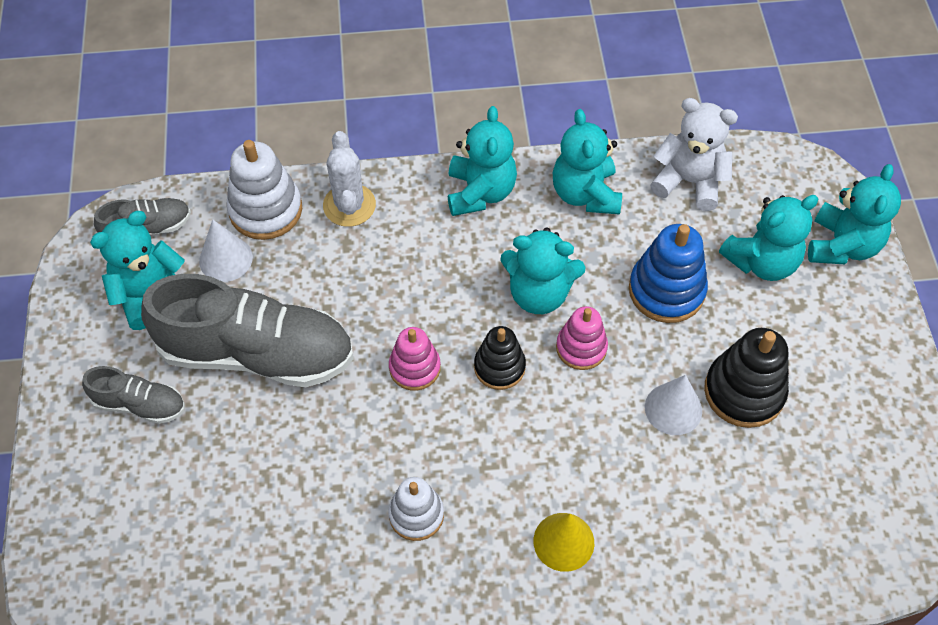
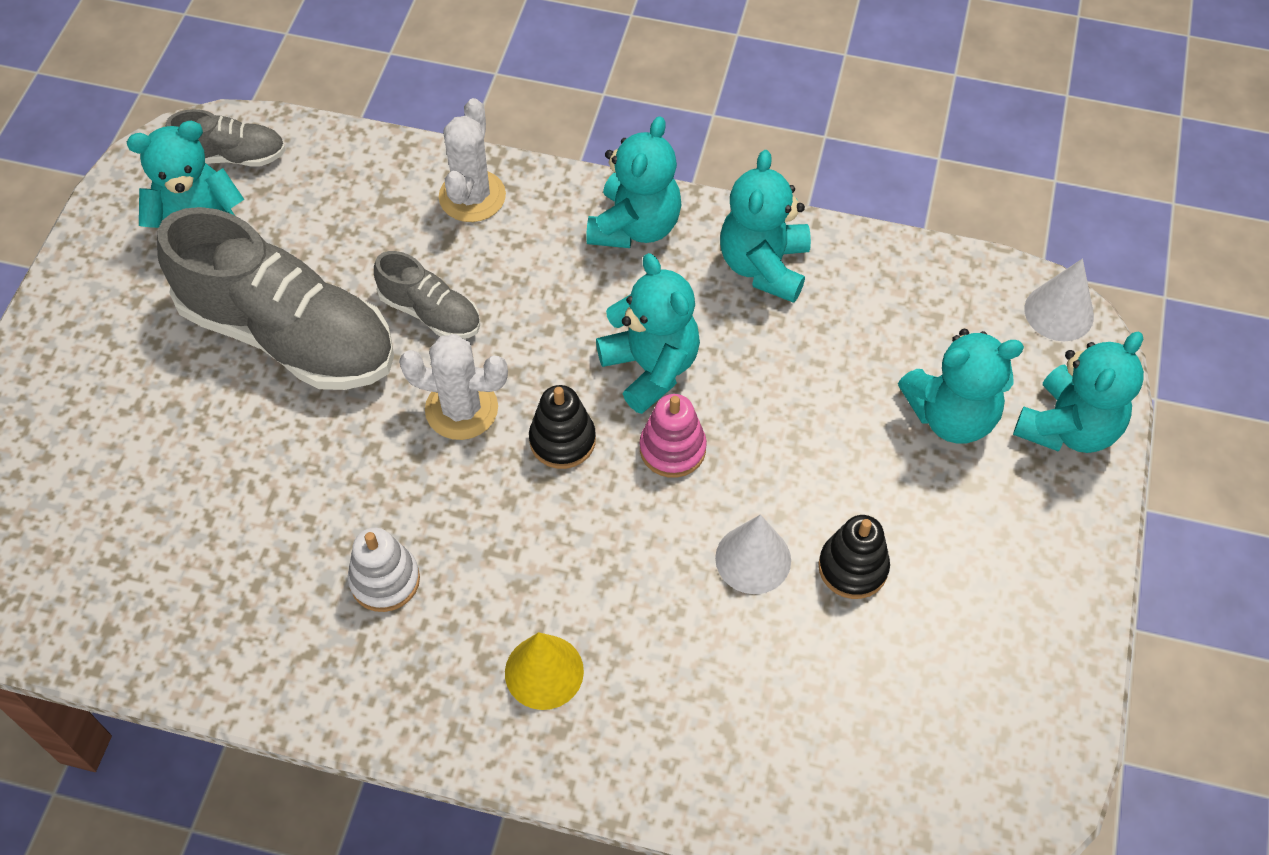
camera: 20 degrees right, 0 degrees up
(140, 404) = (133, 351): grey shoe -> grey shoe (430, 312)
(226, 259) = (303, 216): white cone -> white cone (1059, 312)
(266, 210) = (373, 173): white stacking toy -> none
(415, 368) = (461, 409): pink stacking toy -> white cactus
(539, 293) = (651, 368): turquoise teddy bear -> turquoise teddy bear turned 150 degrees counterclockwise
(666, 290) = (811, 413): blue stacking toy -> none
(689, 181) = (903, 289): white teddy bear -> none
(744, 392) = (853, 567): black stacking toy -> black stacking toy, size x0.65

